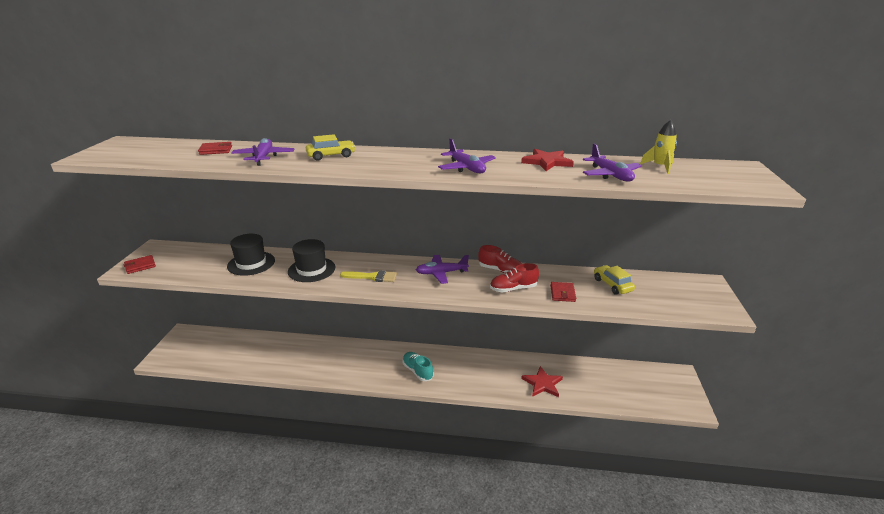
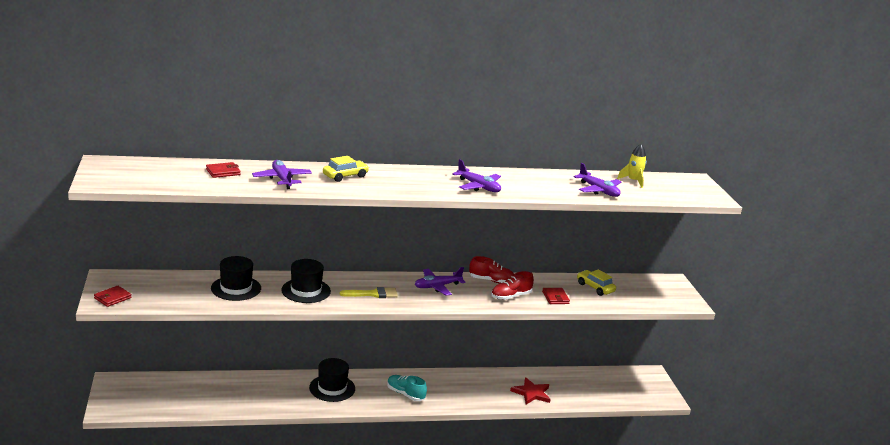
camera: 20 degrees left, 5 degrees down
(354, 358) = (332, 388): none -> black hat
(547, 162) = (541, 178): red star -> none

